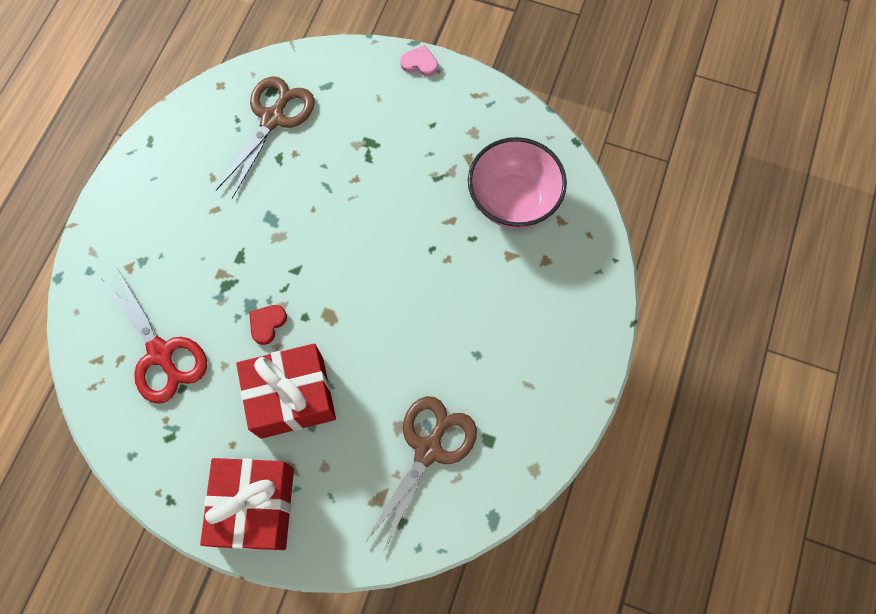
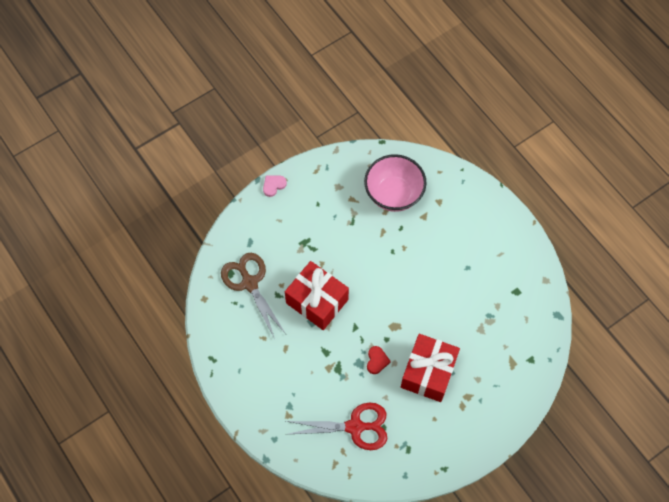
camera: 55 degrees left, 5 degrees down
(255, 507) = (476, 426): red gift -> red gift (317, 301)
(267, 324) = (377, 361): red heart -> red heart turned 150 degrees counterclockwise
(428, 450) = (502, 323): brown scissors -> none

